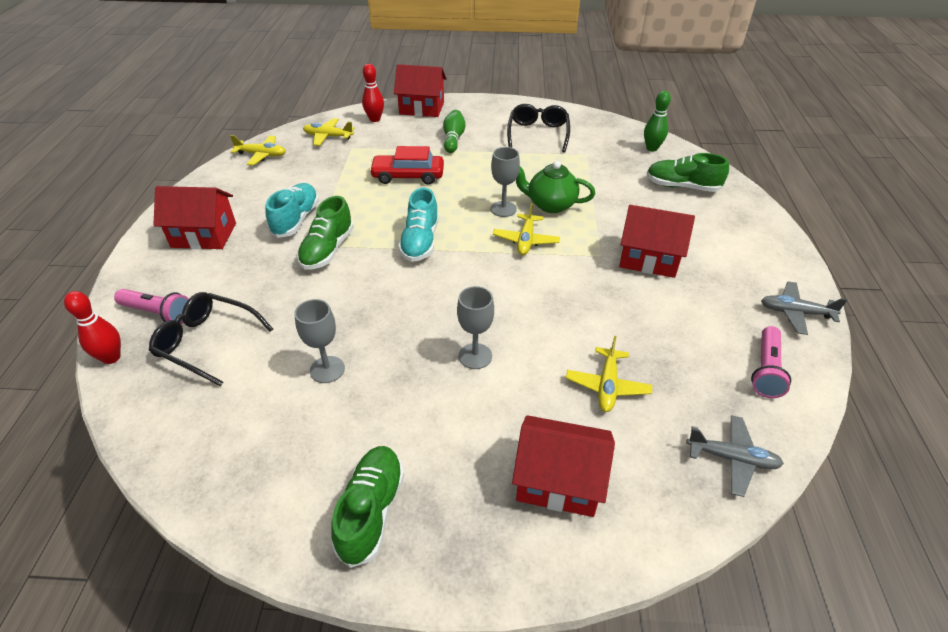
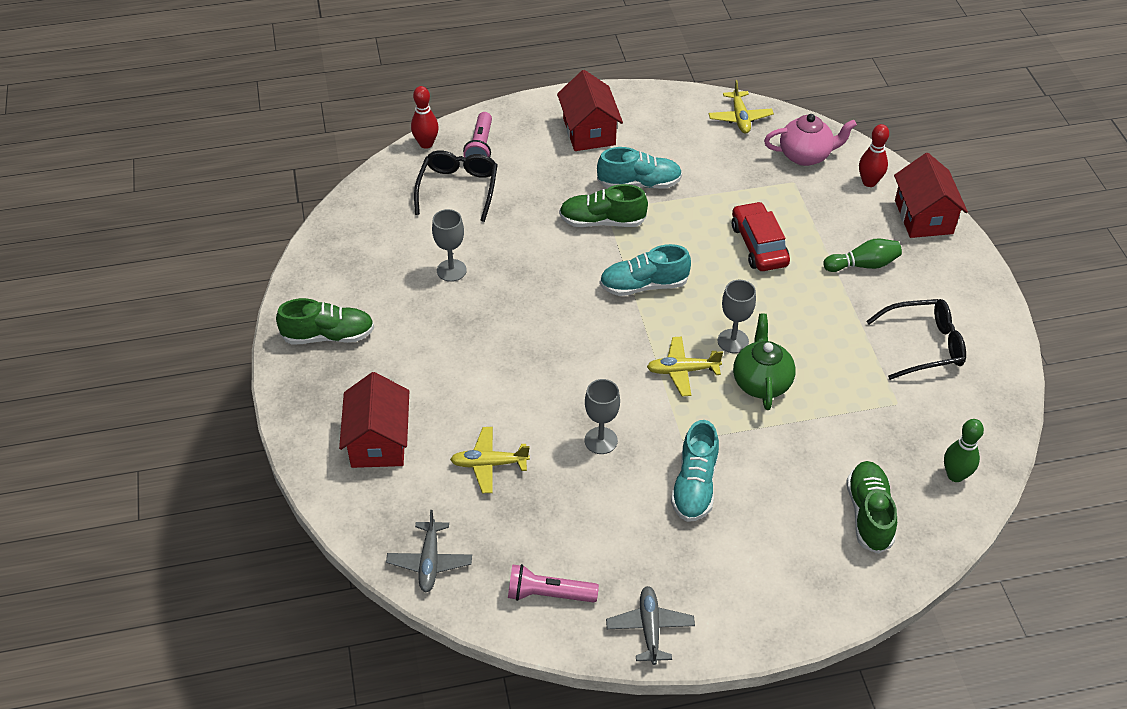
camera: 75 degrees right, 5 degrees up
(328, 137) = (805, 156): yellow plane -> pink teapot
(475, 356) = (496, 363): grey goblet -> grey goblet (601, 440)
(649, 259) = (694, 485): red house -> turquoise shoe

